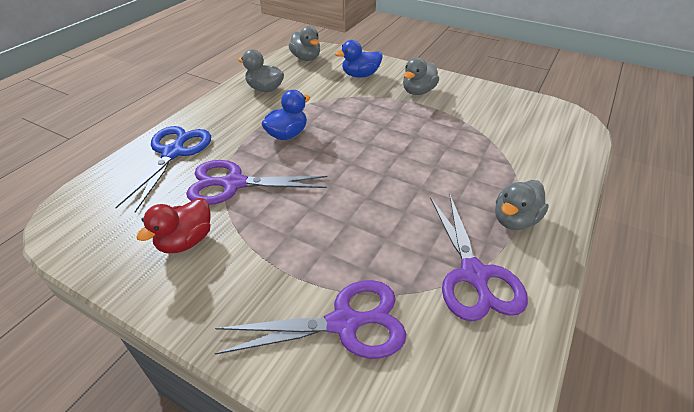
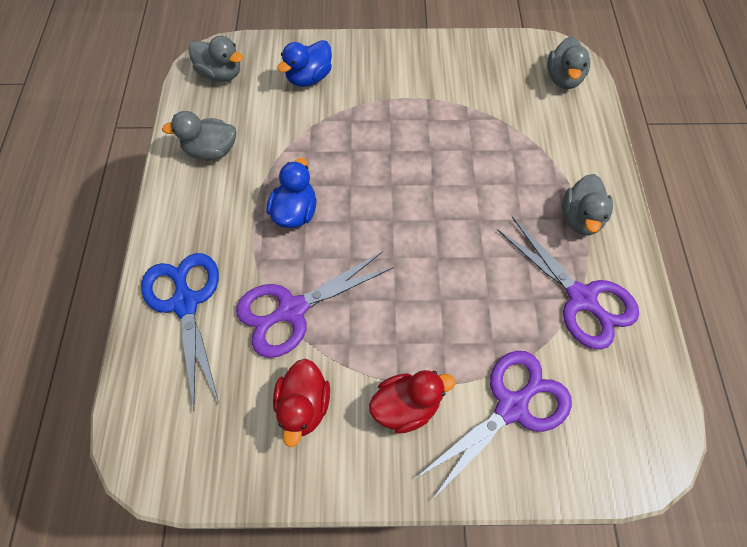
camera: 30 degrees left, 20 degrees up
(257, 278) = (406, 406): none -> red duck
(418, 91) = (391, 79): grey duck -> grey duck (563, 79)

